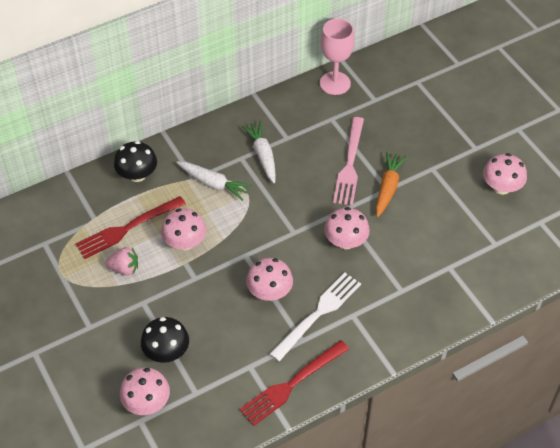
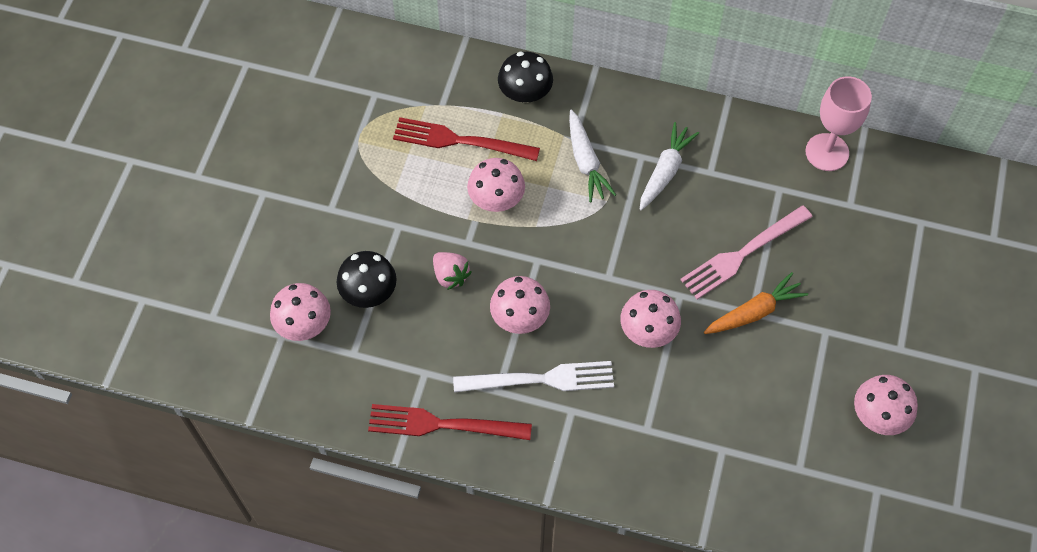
camera: 45 degrees right, 10 degrees up
(124, 268) = (416, 178): pink strawberry -> pink strawberry (450, 275)

